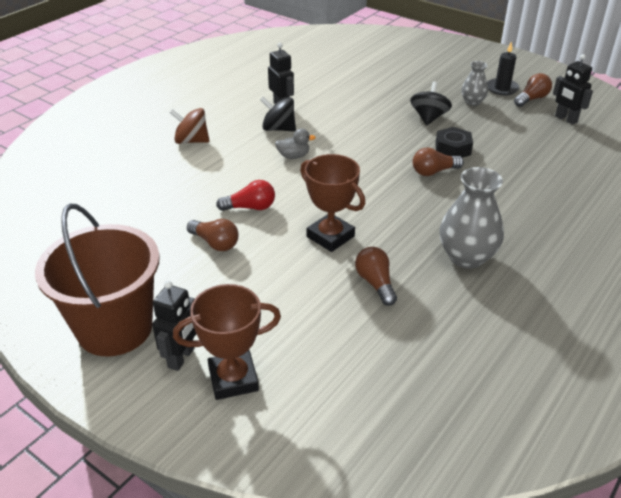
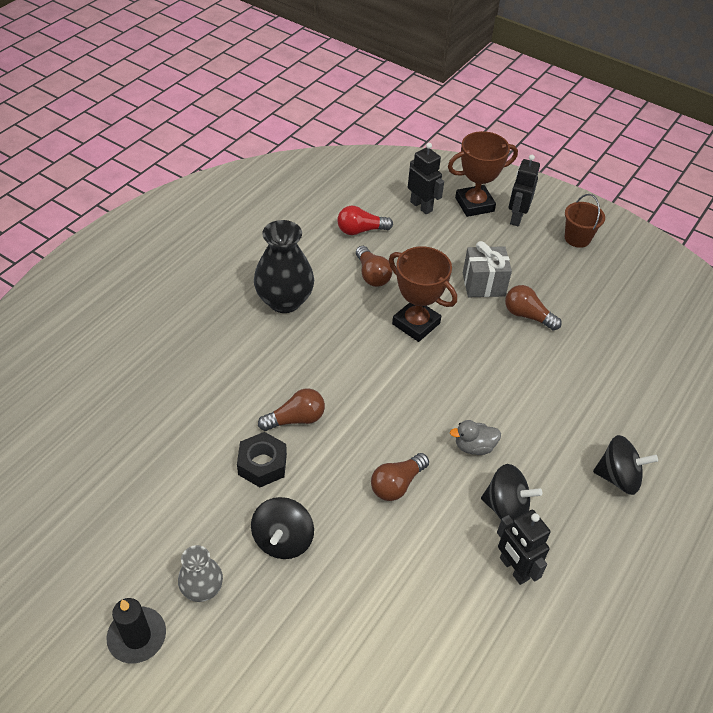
camera: 175 degrees right, 10 degrees up
(115, 328) = (577, 238): brown bucket -> brown bucket, size x0.45
(191, 141) = (618, 477): brown spinning top -> black spinning top
(250, 207) = (506, 360): red light bulb -> red light bulb (360, 230)
(251, 273) = (483, 284): none -> grey gift
(466, 257) = (284, 301): grey vase -> black vase
(532, 99) = (98, 601): brown light bulb -> brown light bulb (397, 484)
(565, 119) = (70, 540): black robot -> black robot (421, 206)

